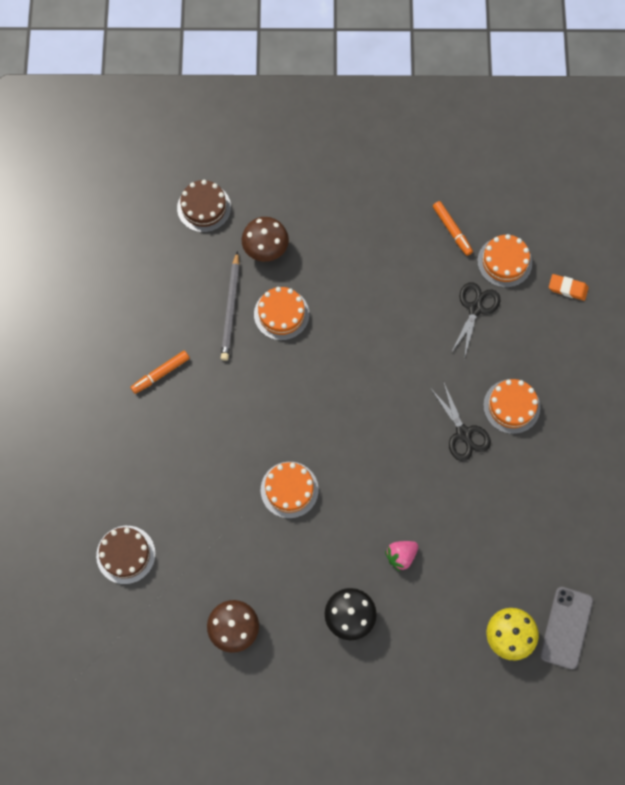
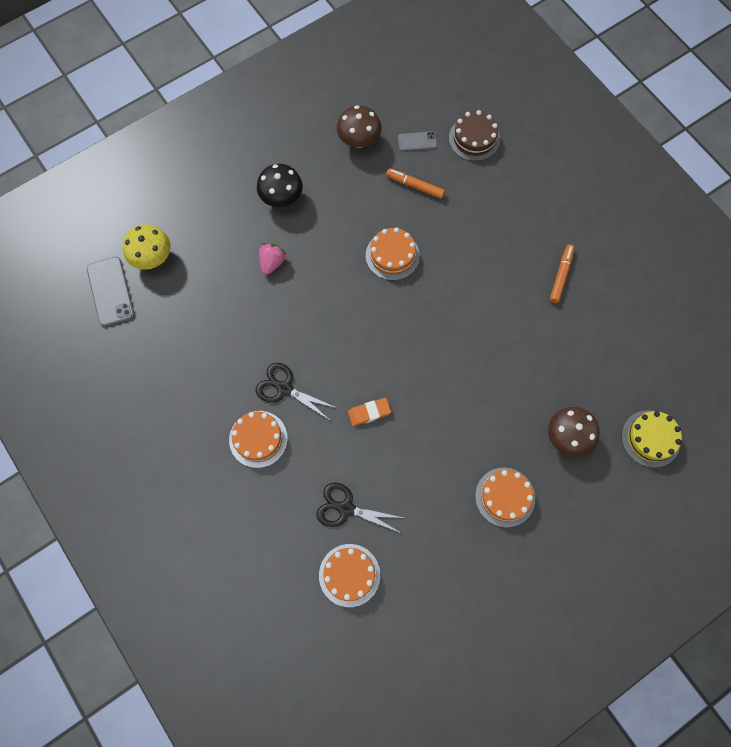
camera: 145 degrees right, 0 degrees up
(180, 589) = (417, 141): none -> grey phone
(204, 207) = (650, 438): brown cake -> yellow cake
(231, 308) = (552, 364): grey pencil -> none
(281, 314) = (507, 388): orange cake -> orange cake (505, 497)
(452, 230) = (419, 574): orange marker -> orange marker (415, 186)
(475, 309) = (346, 508): black scissors -> black scissors turned 120 degrees clockwise
(567, 288) = (274, 589): orange eraser -> orange eraser (369, 413)

